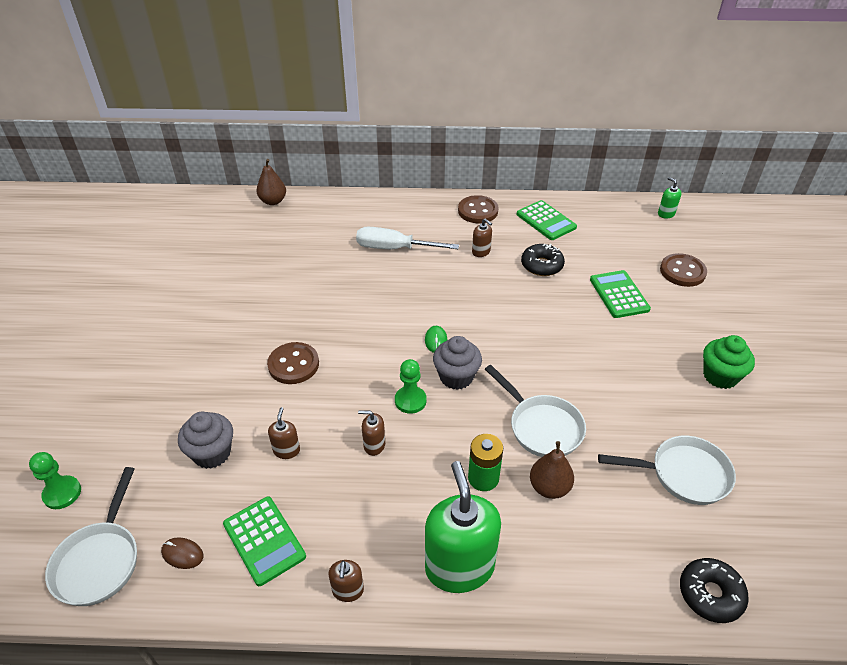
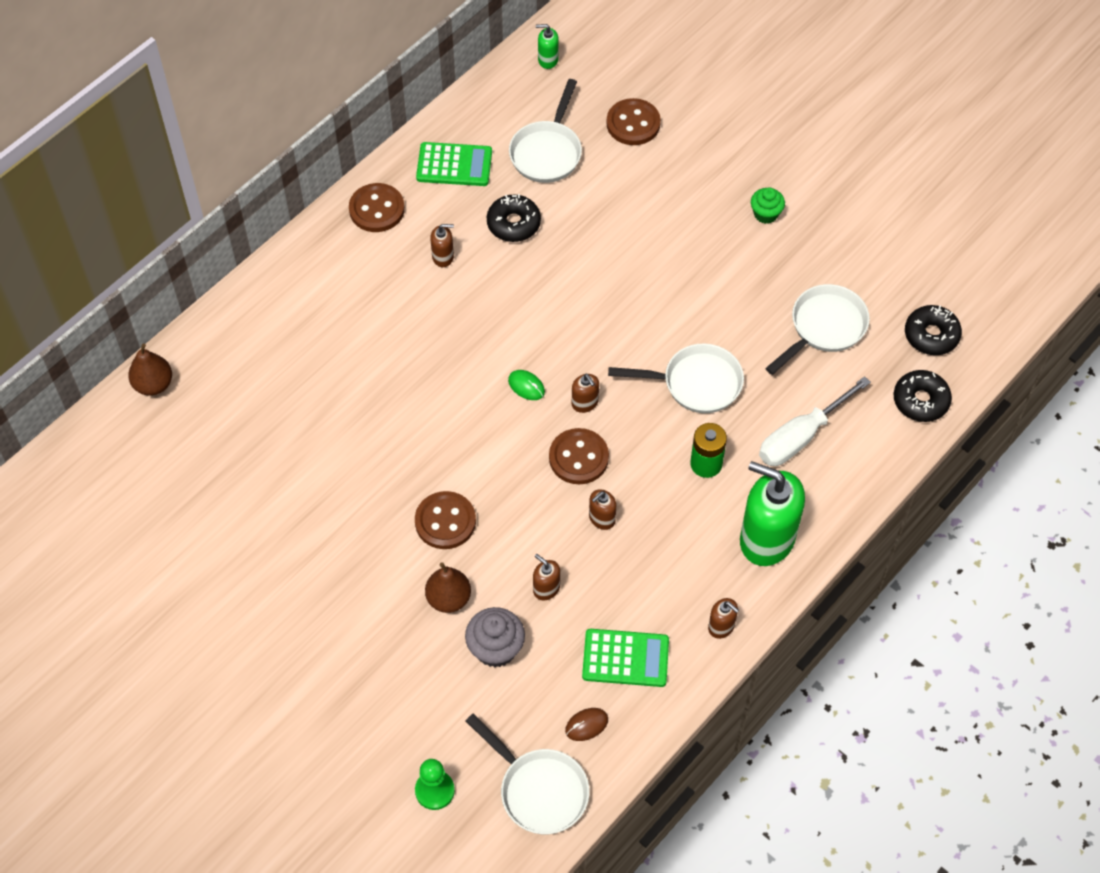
camera: 50 degrees left, 15 degrees up
(393, 248) = (359, 327): white screwdriver -> white screwdriver (800, 437)
(410, 400) = (578, 458): green pawn -> brown button
(456, 377) = (585, 403): grey cupcake -> brown soap dispenser
(549, 487) = (755, 426): brown pear -> brown pear (448, 598)
(608, 249) = (547, 152): none -> white pan
(619, 294) = (611, 198): green calculator -> none
(720, 376) = (765, 214): green cupcake -> green cupcake, size x0.66
(776, 556) = (931, 335): none -> black donut

